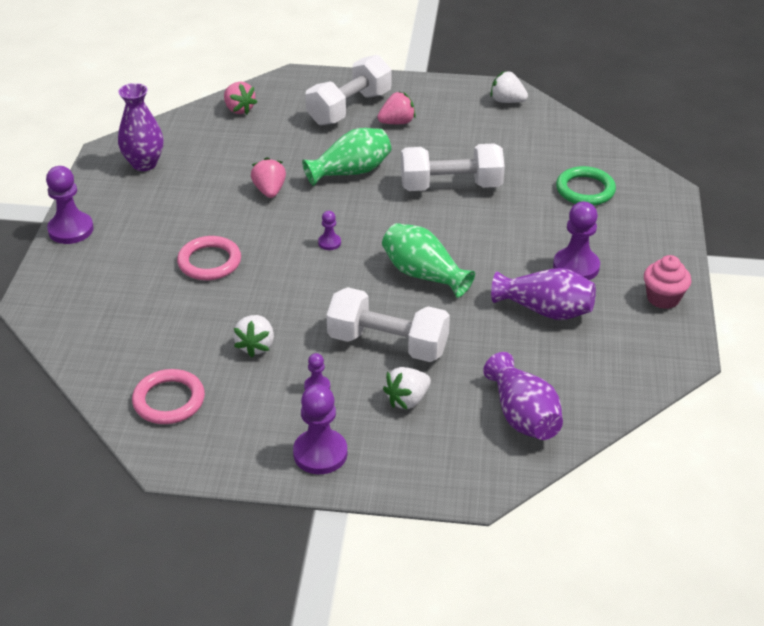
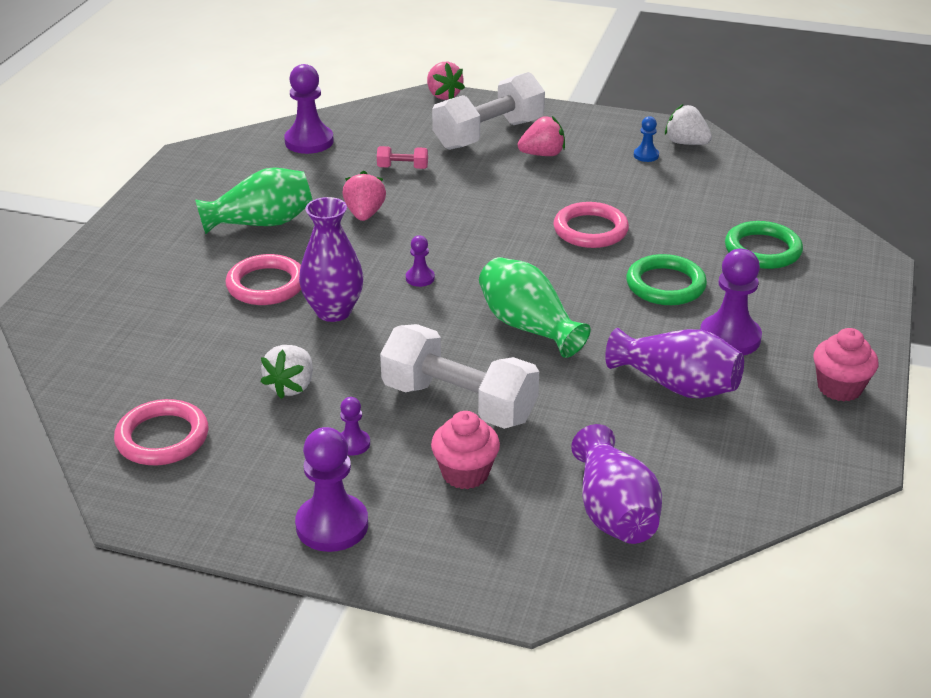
camera: 10 degrees right, 5 degrees down
(71, 230) = (115, 233): purple pawn -> purple pawn (309, 141)
(144, 164) = (225, 172): purple vase -> purple vase (333, 311)
(239, 109) = (356, 124): pink strawberry -> pink strawberry (443, 95)
(288, 145) = (402, 167): none -> pink dumbbell
(351, 172) = (470, 202): green vase -> green vase (261, 223)
(407, 400) = (465, 473): white strawberry -> pink cupcake
(451, 186) = (590, 230): white dumbbell -> pink ring
(478, 115) = (646, 155): none -> blue pawn
(519, 228) = (665, 285): none -> green ring

